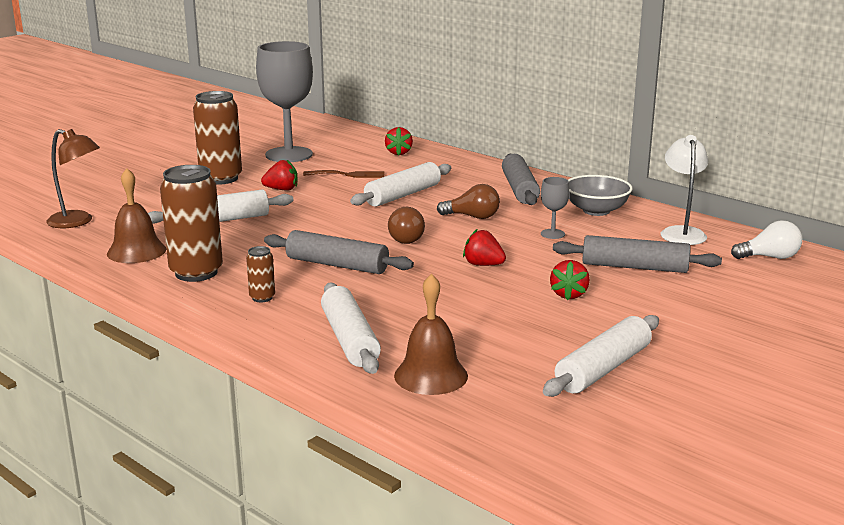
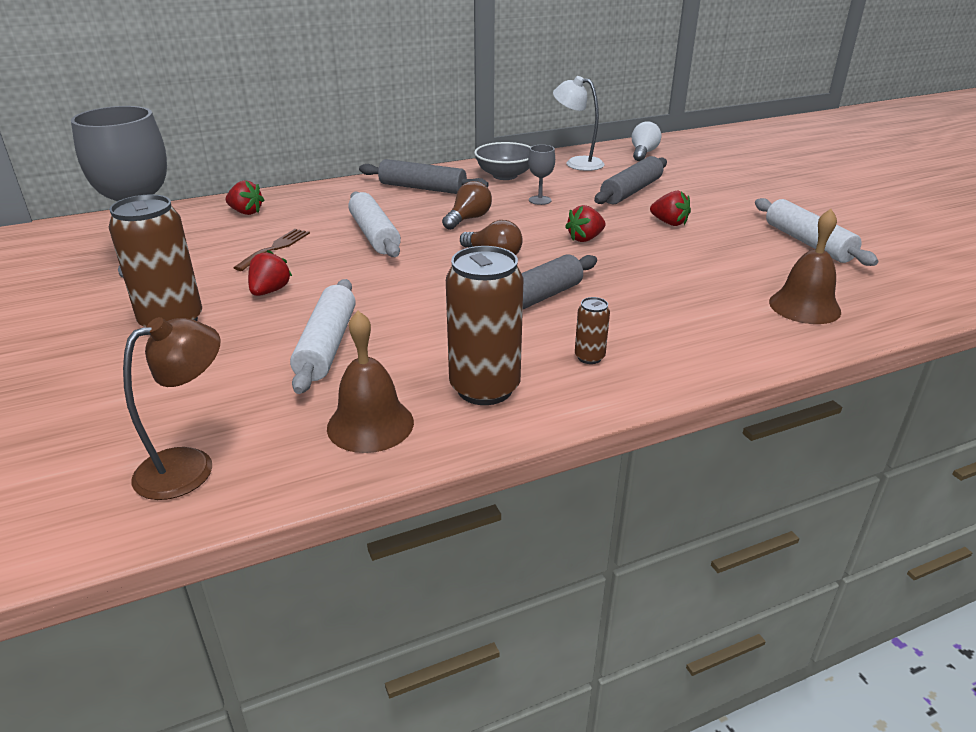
camera: 65 degrees left, 10 degrees up
(349, 339) = (717, 328): white rolling pin -> none

